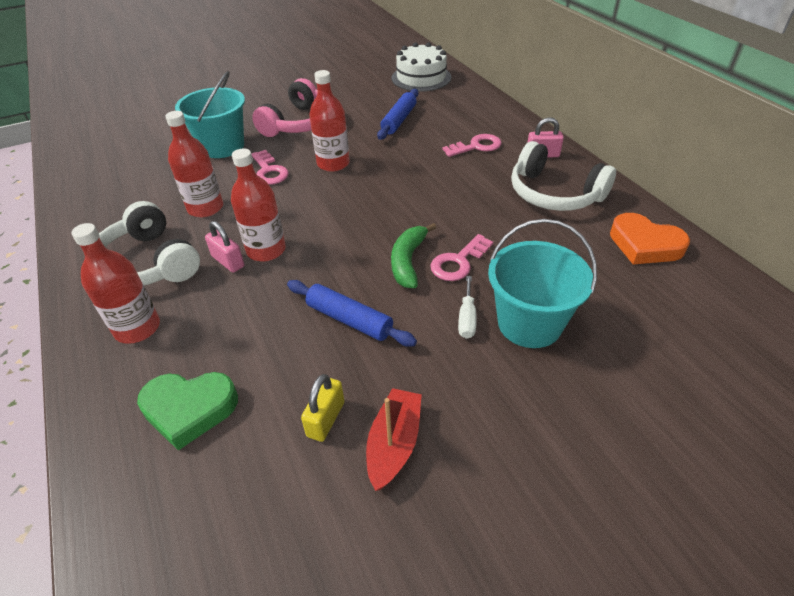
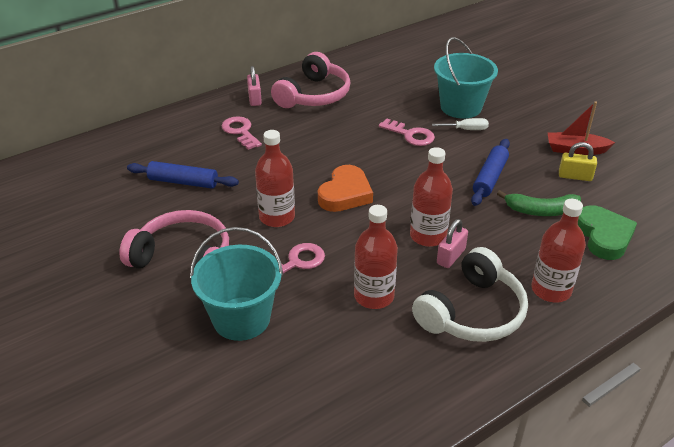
camera: 100 degrees left, 5 degrees down
(408, 261) = (417, 157): green banana -> green banana (541, 211)
(421, 78) = (73, 174): white cake -> none
(554, 193) = (313, 95): white headphones -> pink headphones
(644, 244) = (369, 65): orange heart -> orange heart (345, 194)

